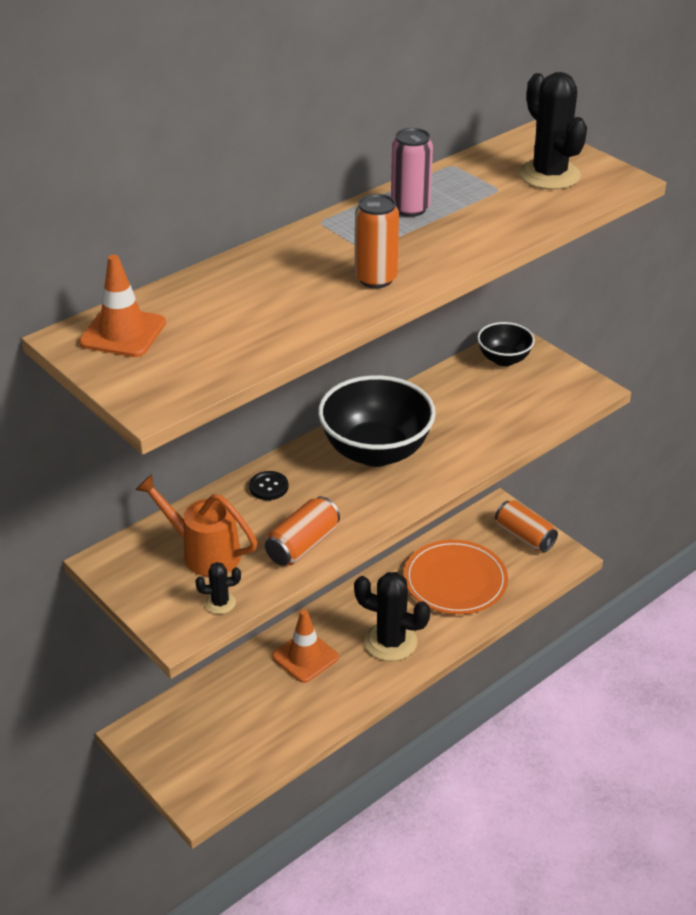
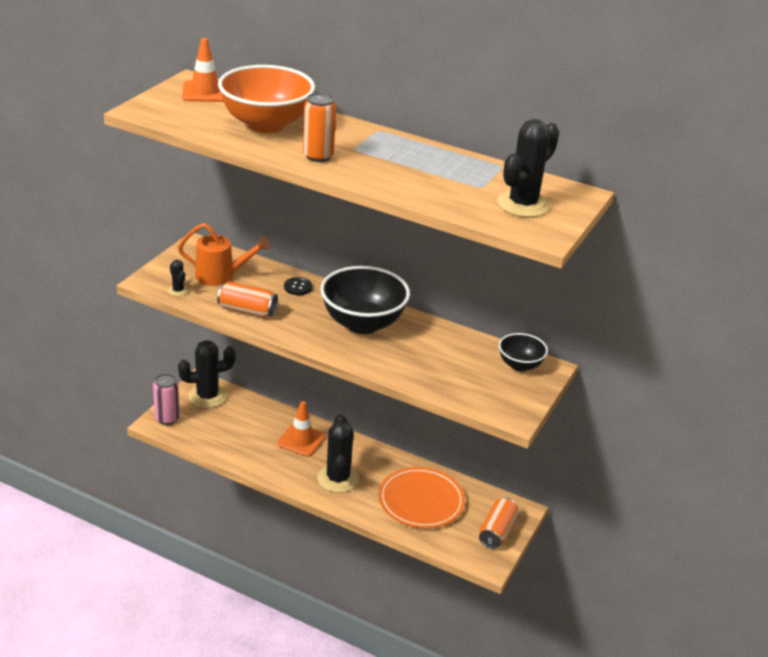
camera: 65 degrees right, 5 degrees down
(168, 732) = (207, 396): none -> black cactus
(204, 553) = (220, 276): orange watering can -> orange watering can turned 90 degrees clockwise
(261, 301) = (266, 124): none -> orange bowl
(410, 208) = (422, 157): pink can -> pink can (167, 418)

